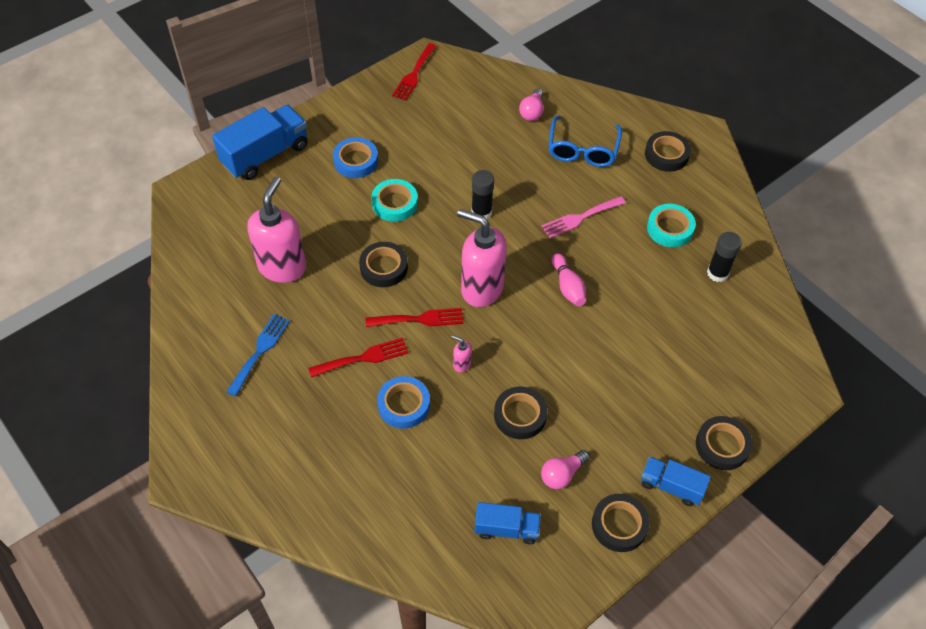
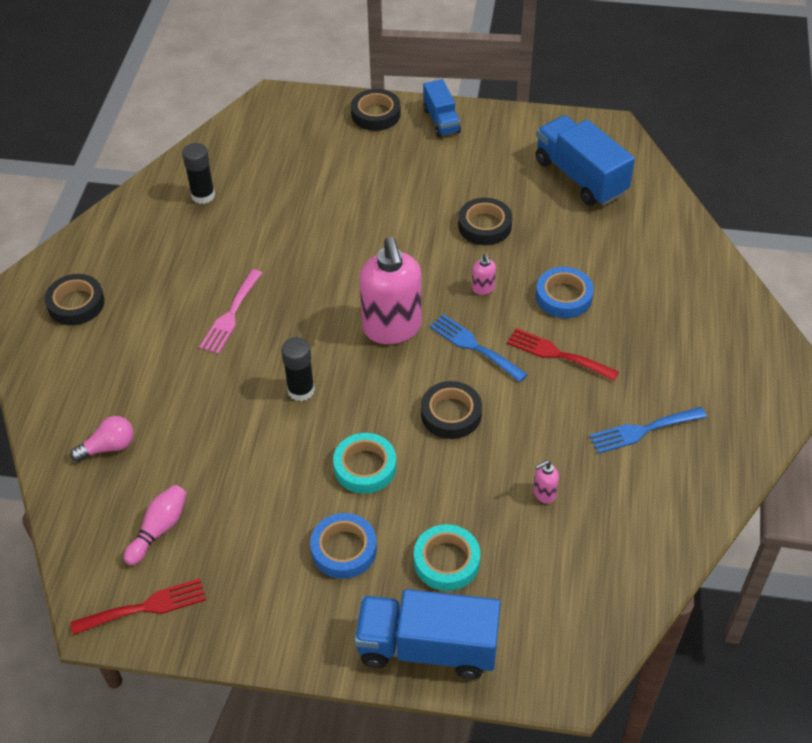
camera: 130 degrees left, 5 degrees down
(282, 267) = (544, 493): pink soap dispenser -> pink soap dispenser, size x0.40
(419, 319) = (474, 346): red fork -> blue fork
(506, 529) = (580, 177): blue truck -> blue truck, size x1.74
(562, 474) = (502, 175): pink light bulb -> none
(568, 287) = (323, 275): pink bowling pin -> pink bowling pin (159, 529)
(580, 218) = (230, 315): pink fork -> pink fork turned 90 degrees clockwise
(582, 150) = (130, 369): blue glasses -> none
(619, 525) = (503, 128): black tape -> none
(670, 228) = (179, 249): turquoise tape -> turquoise tape (446, 561)

